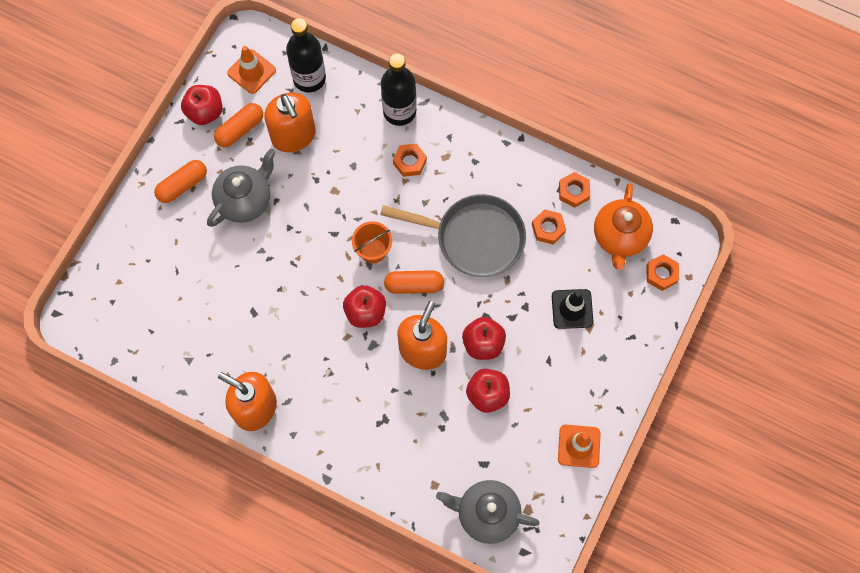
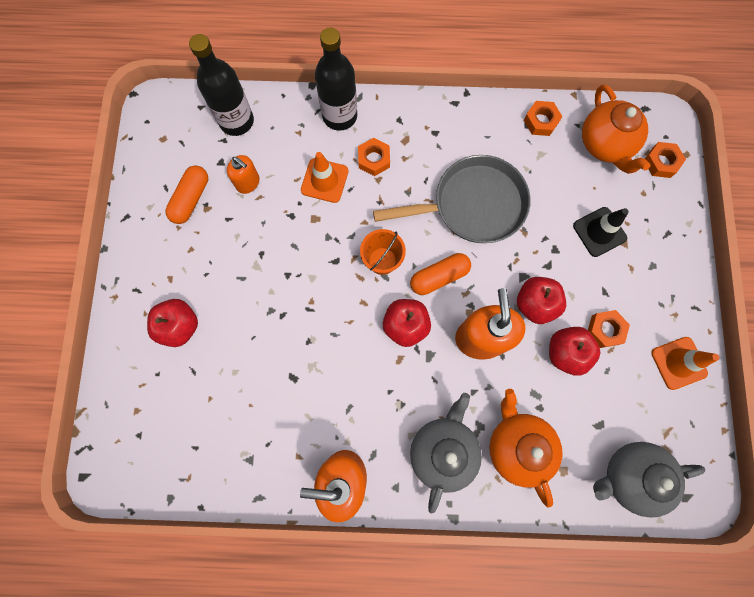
camera: 25 degrees left, 5 degrees up
(182, 185) = (158, 280): orange capsule -> none
(205, 112) = (147, 197): red apple -> red apple (180, 326)
(245, 200) = (230, 267): grey teapot -> grey teapot (442, 450)
(251, 71) = (176, 138): orange traffic cone -> orange traffic cone (324, 180)
(293, 136) = (248, 183): orange soap dispenser -> orange soap dispenser, size x0.55
(407, 448) = (517, 445): none -> orange teapot
(548, 228) = (536, 166): orange nut -> orange nut (605, 330)

